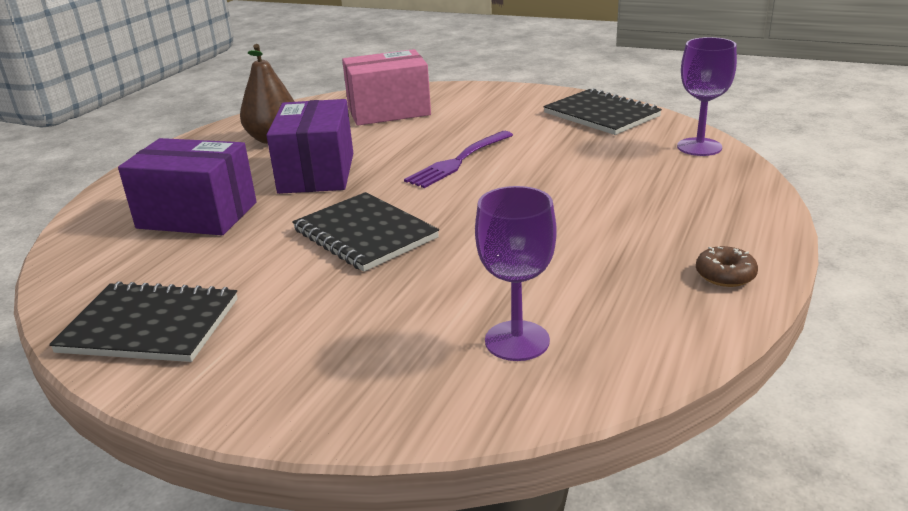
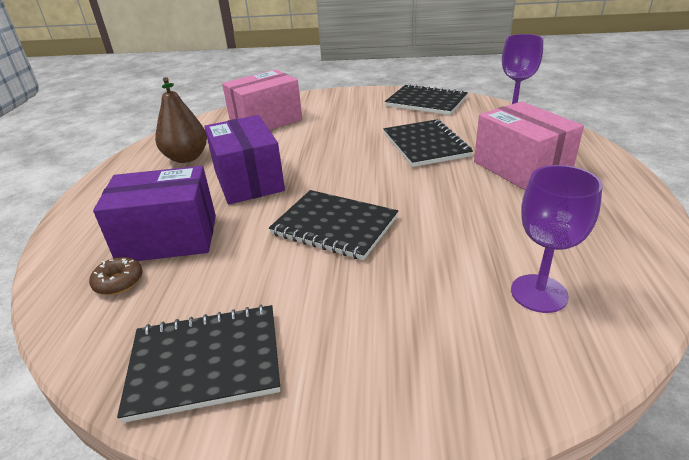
camera: 20 degrees left, 5 degrees up
(459, 161) = (356, 151): purple fork -> none
(548, 166) = (425, 145): none -> black notebook
(638, 212) = (521, 168): none -> pink box
(725, 275) = (624, 205): brown donut -> brown donut (119, 282)

